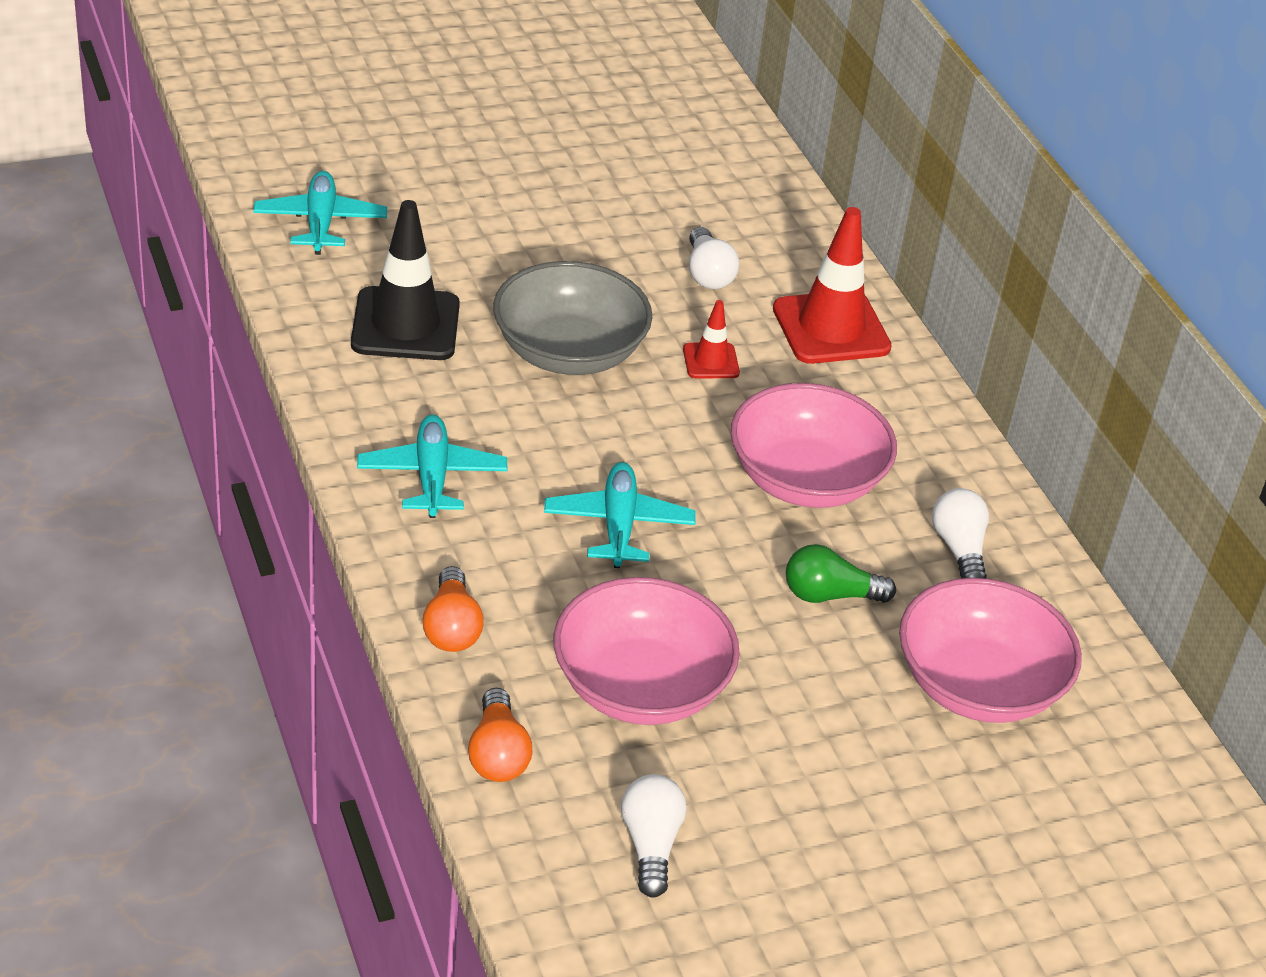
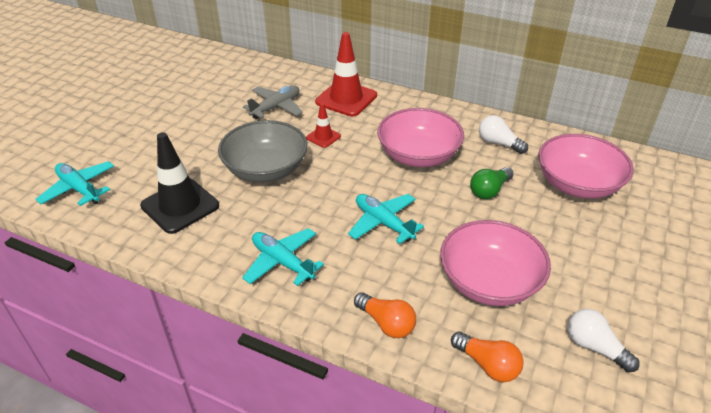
camera: 40 degrees left, 0 degrees up
(707, 274) = (276, 107): white light bulb -> grey plane

